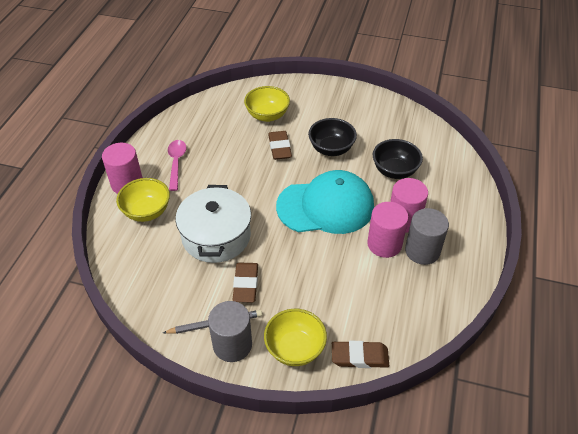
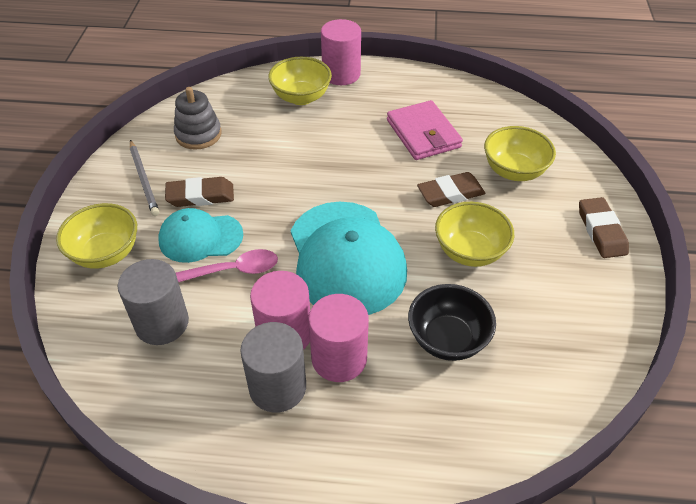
camera: 80 degrees right, 0 degrees up
(169, 283) = (198, 134): none -> grey stacking toy
(176, 163) = (386, 104): pink spoon -> pink spoon (232, 271)
(216, 236) = (273, 158): white pot -> none
(217, 150) = (423, 134): none -> pink wallet
(232, 345) = (115, 198): grey cylinder -> grey cylinder (162, 323)
(291, 286) = (200, 237): none -> turquoise cap
(331, 149) = (470, 251): black bowl -> yellow bowl
(359, 357) = (89, 320): brown eraser -> brown eraser (601, 231)

